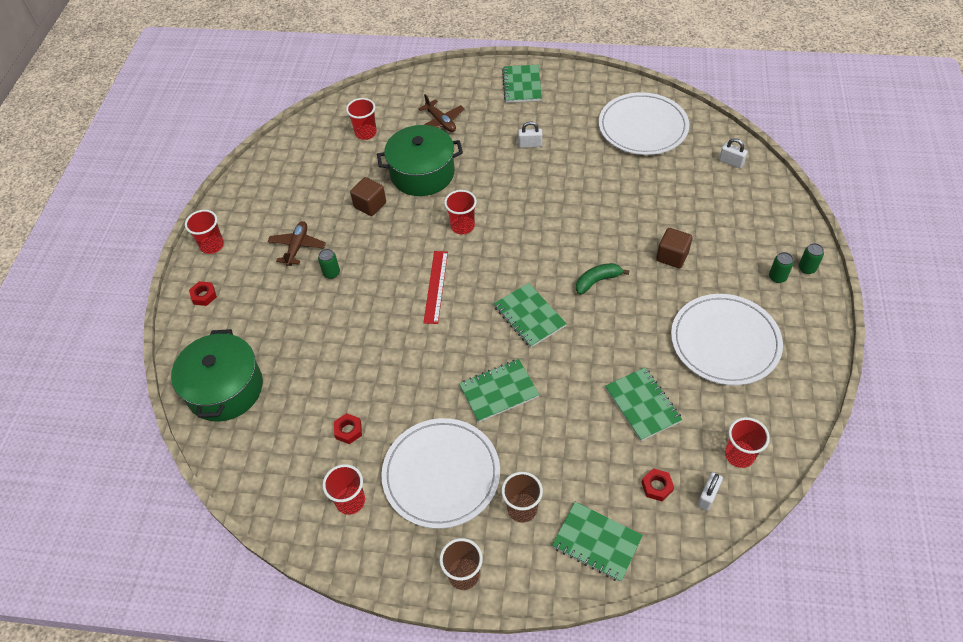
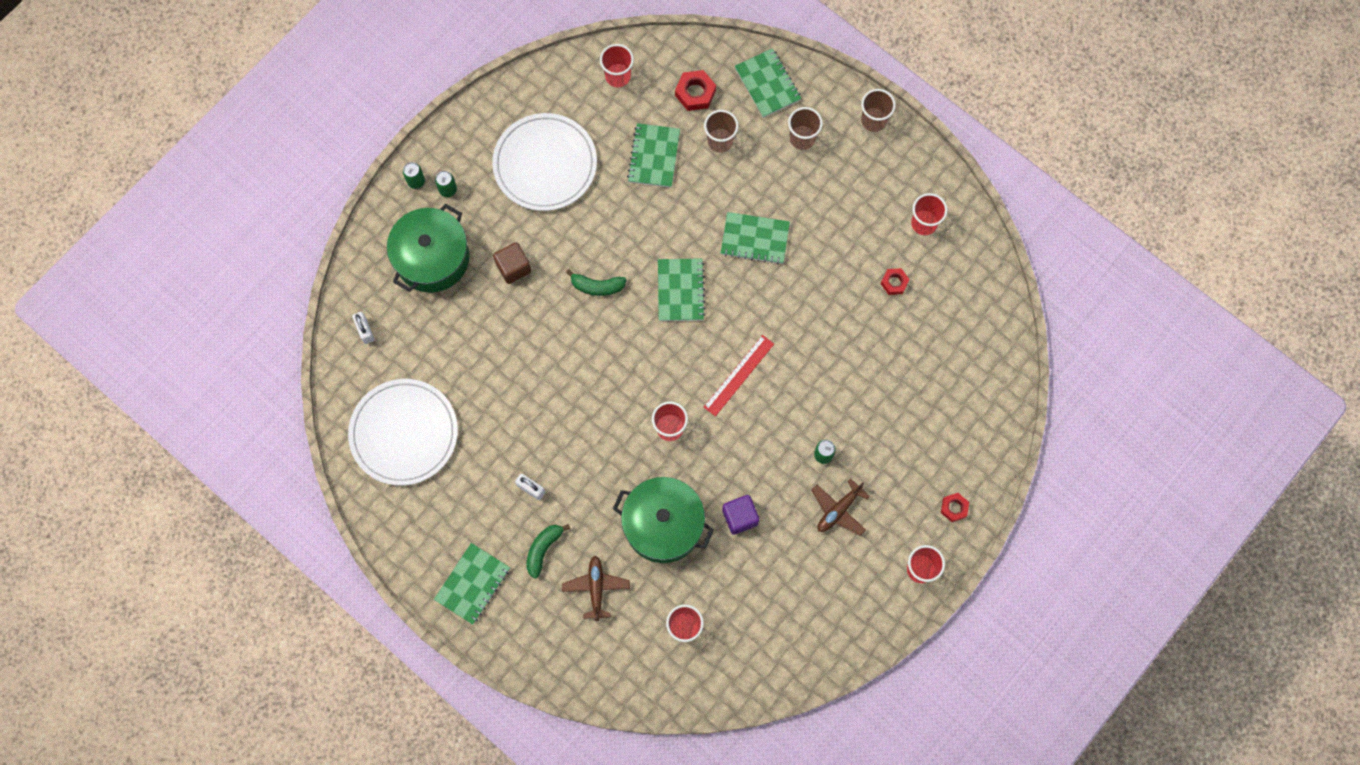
camera: 150 degrees left, 20 degrees up
(225, 388) = (977, 389): green pot -> green pot (432, 258)
(370, 205) = (740, 517): brown cube -> purple cube
(441, 474) = (844, 201): white plate -> none
(492, 121) = (543, 549): none -> green banana
(596, 456) = (720, 141): none -> brown cup
(657, 486) = (695, 93): red nut -> red nut, size x1.52
(707, 496) = (666, 65): white padlock -> none

